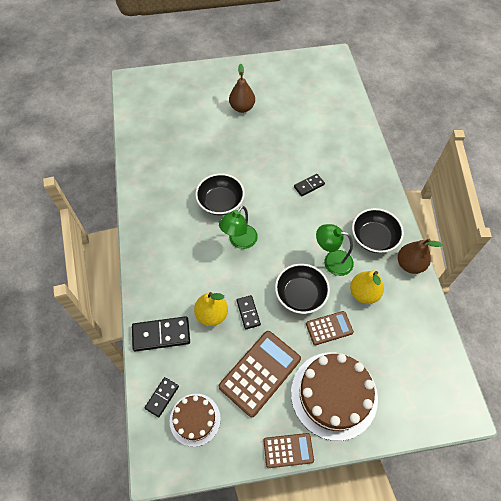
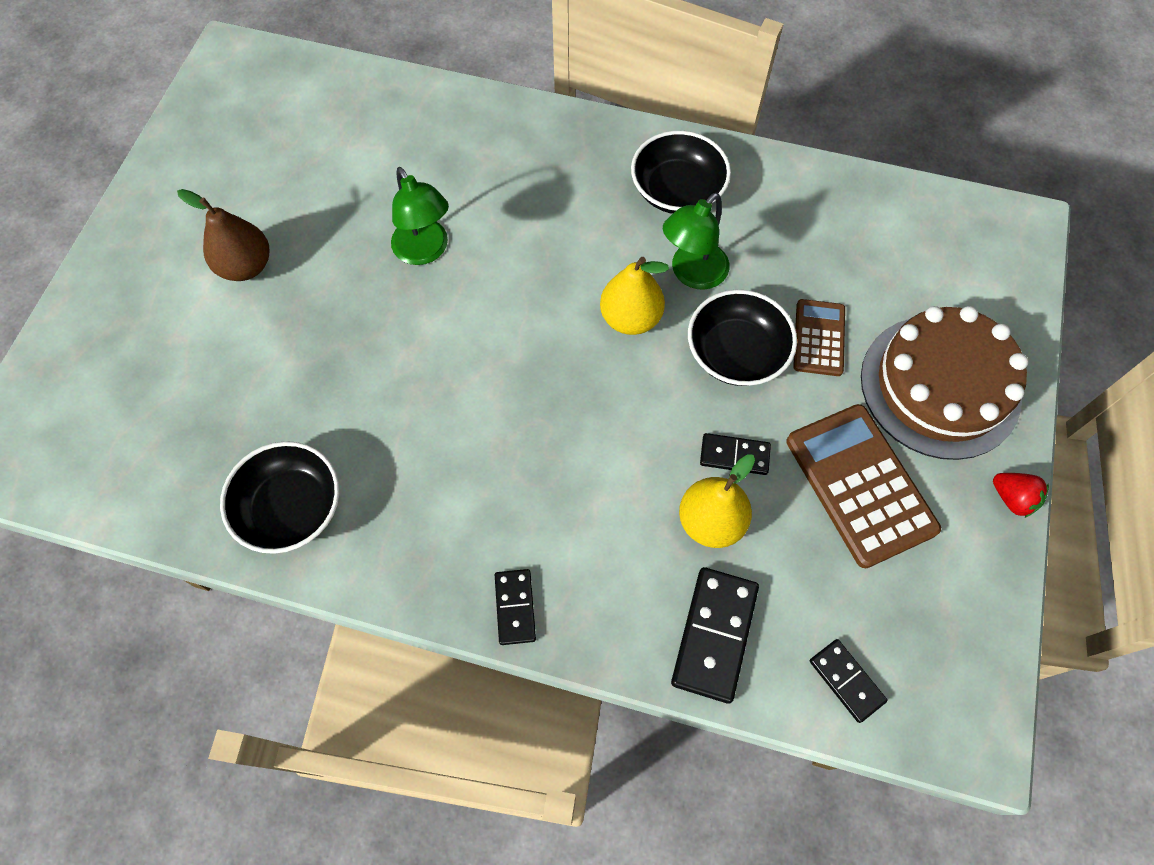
camera: 65 degrees left, 5 degrees up
(195, 419) = (910, 634): brown cake -> none
(220, 202) = (463, 404): black bowl -> black bowl (291, 508)
(239, 241) = (574, 407): green lamp -> green lamp (425, 251)
(288, 450) = (1012, 498): brown calculator -> red strawberry
(309, 186) = (513, 236): black domino -> black domino (515, 607)
(364, 293) = (776, 256): yellow pear -> yellow pear (630, 318)
(410, 264) = (752, 166): brown pear -> none

